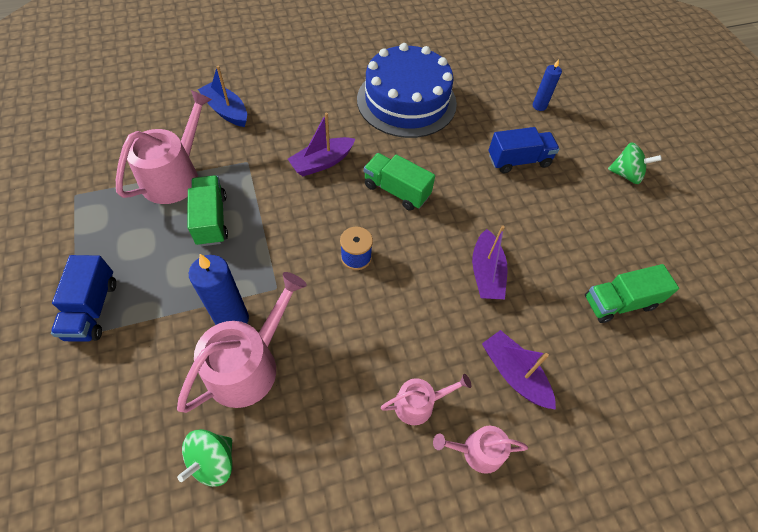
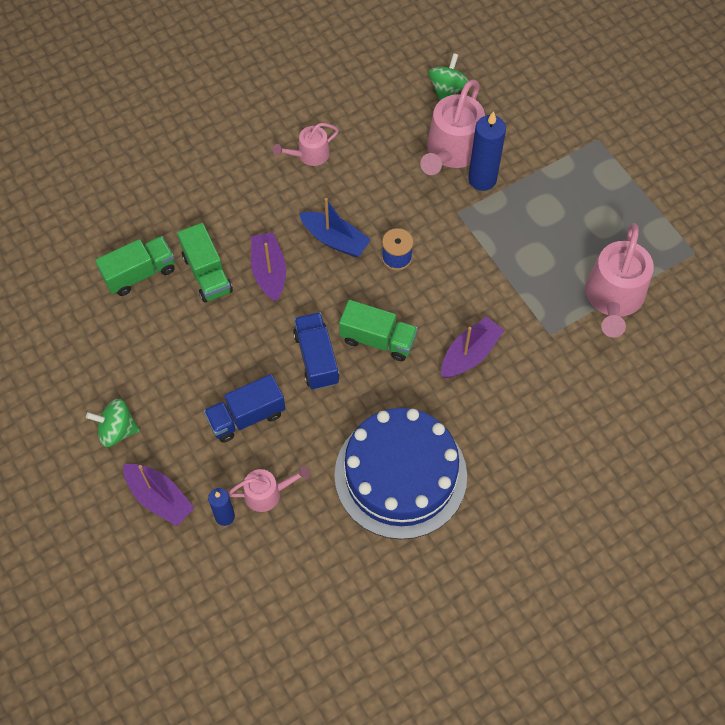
camera: 170 degrees right, 5 degrees up
(92, 309) = (600, 161): blue truck -> blue truck (316, 358)
(211, 220) = (549, 260): green truck -> green truck (207, 274)
(226, 111) = (610, 397): blue boat -> blue boat (335, 240)
(477, 451) = (259, 135): pink watering can -> pink watering can (267, 493)
(514, 374) = (235, 192): purple boat -> purple boat (159, 498)

